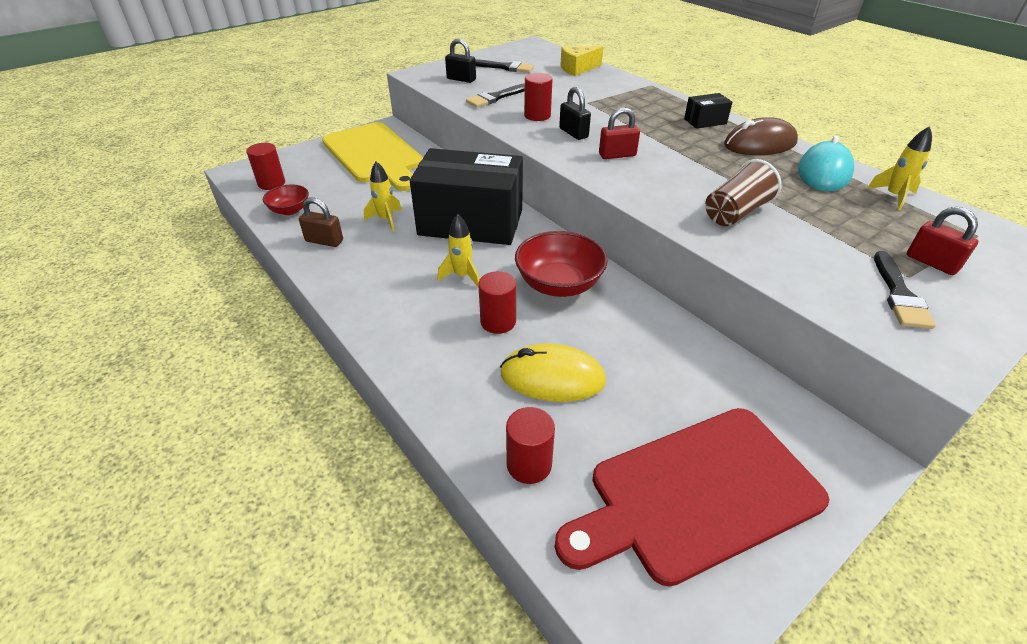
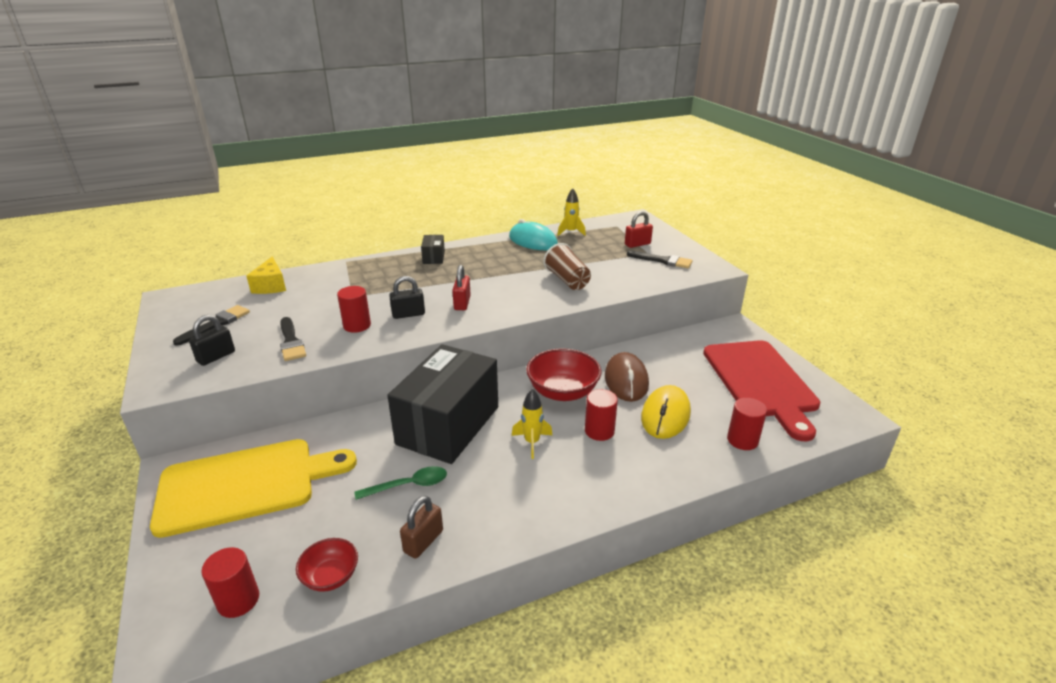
camera: 75 degrees left, 10 degrees down
(386, 220) = (408, 485): yellow rocket -> green spoon
(759, 144) = (483, 249): brown mouse -> brown mouse (626, 380)

